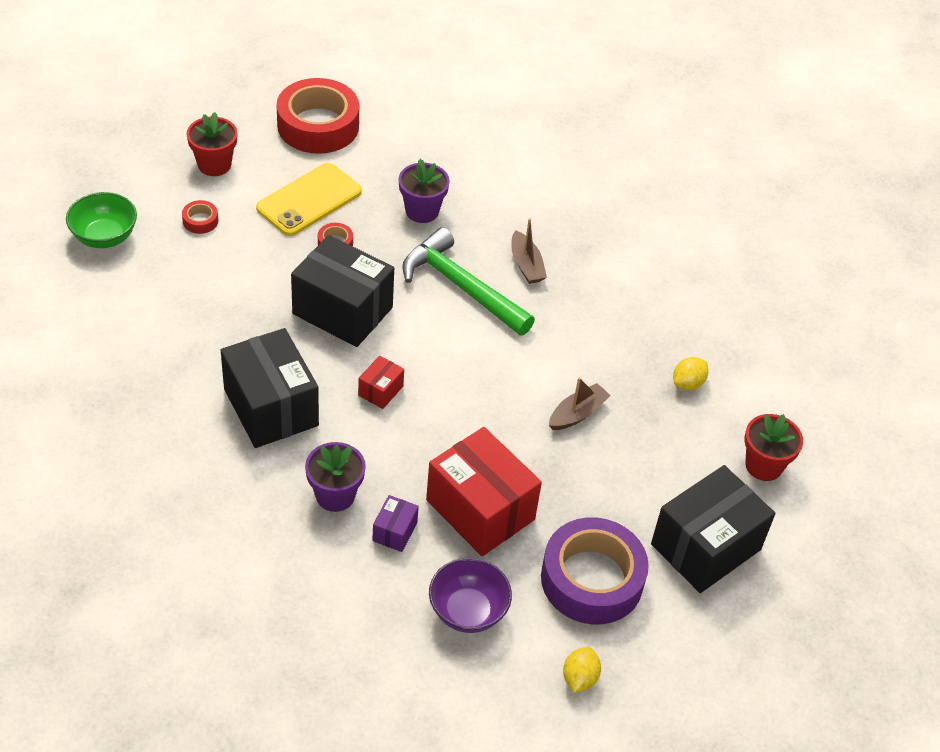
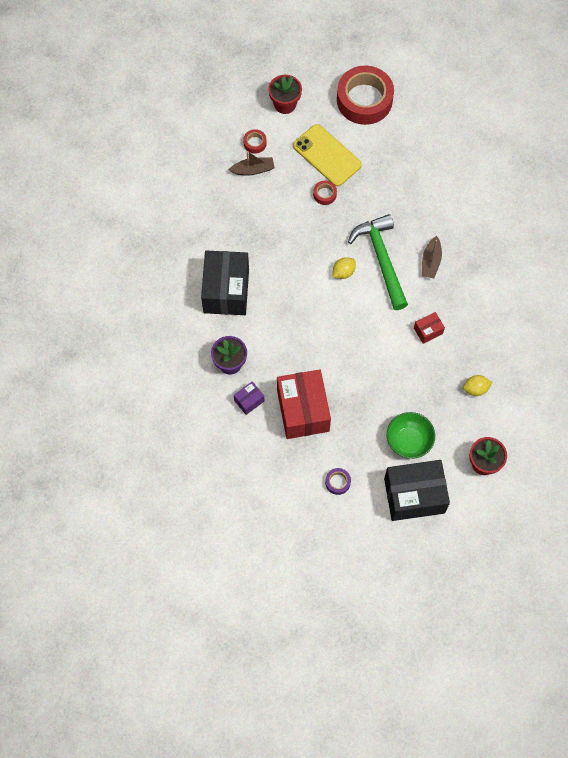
camera: 35 degrees right, 20 degrees up
(104, 237) = (194, 131): green bowl -> green bowl (409, 441)
(309, 200) = (327, 155): yellow phone -> yellow phone turned 60 degrees clockwise
(342, 311) = (302, 244): black box -> none
(380, 391) = (292, 308): red box -> red box (428, 331)
(422, 211) = (391, 193): purple flower pot -> none
(468, 611) = (260, 466): purple bowl -> none
(577, 414) = (396, 377): brown boat -> brown boat (253, 170)
(579, 678) = (294, 534): yellow lemon -> yellow lemon (343, 272)
(592, 579) = (337, 482): purple tape -> purple tape, size x0.41

